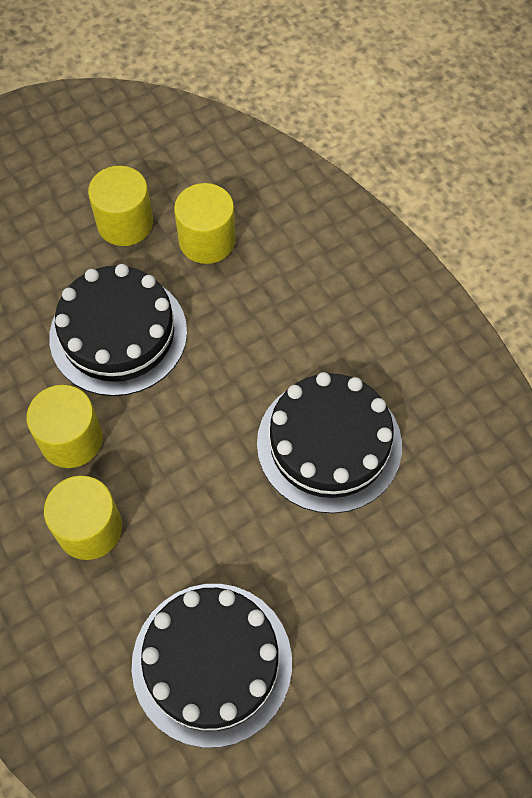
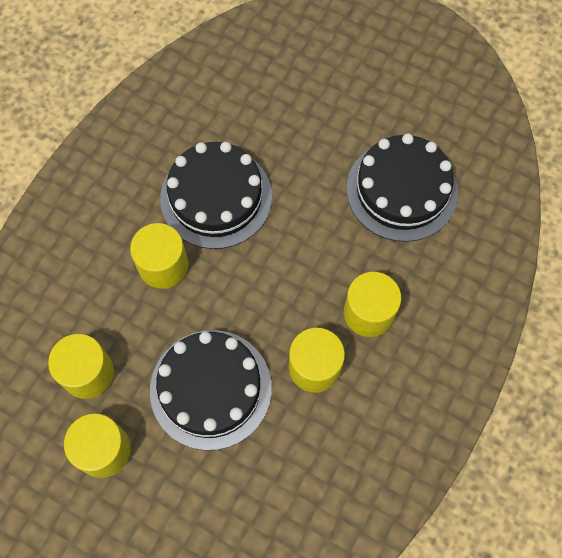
camera: 120 degrees left, 5 degrees up
(278, 353) = (163, 265): none -> yellow cylinder

